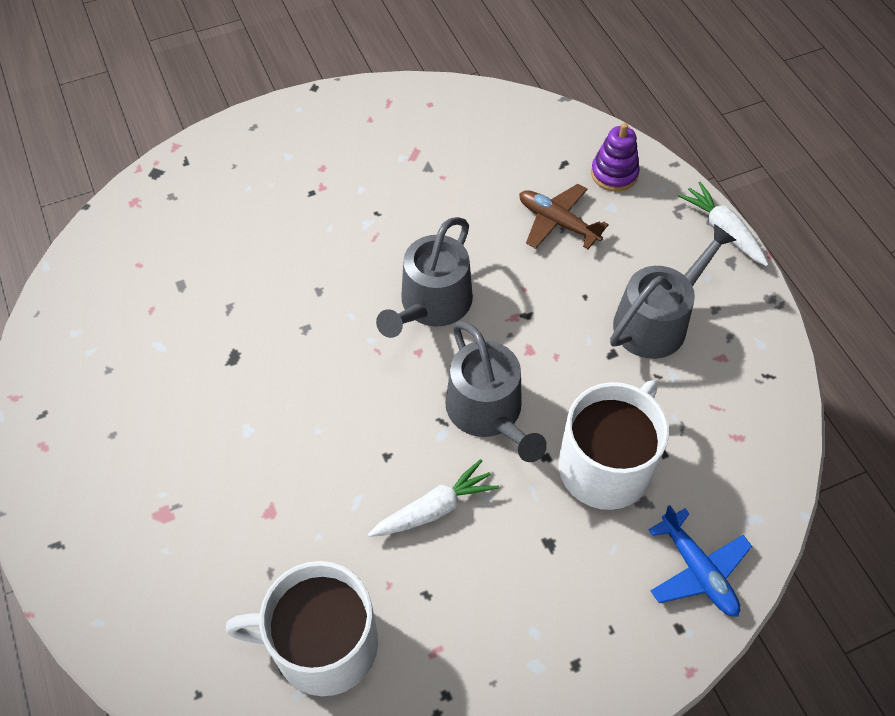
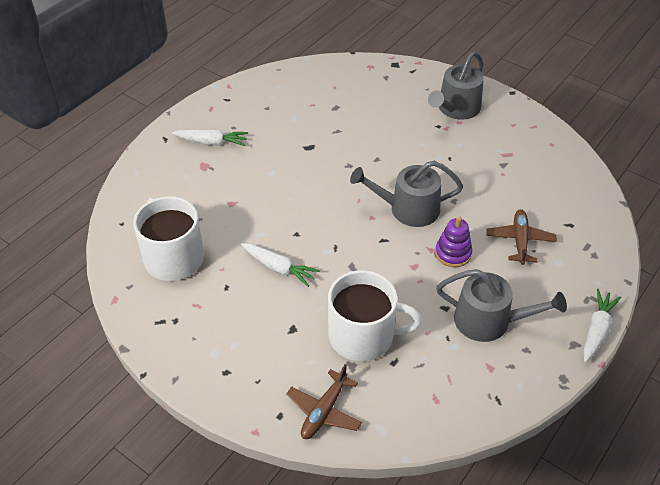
camera: 60 degrees right, 10 degrees down
(121, 480) = (211, 142): none -> white carrot
(488, 412) = (357, 265): grey watering can -> grey watering can (456, 108)
(614, 174) = (587, 253): purple stacking toy -> purple stacking toy (453, 253)
(697, 570) = (324, 411): blue plane -> brown plane

